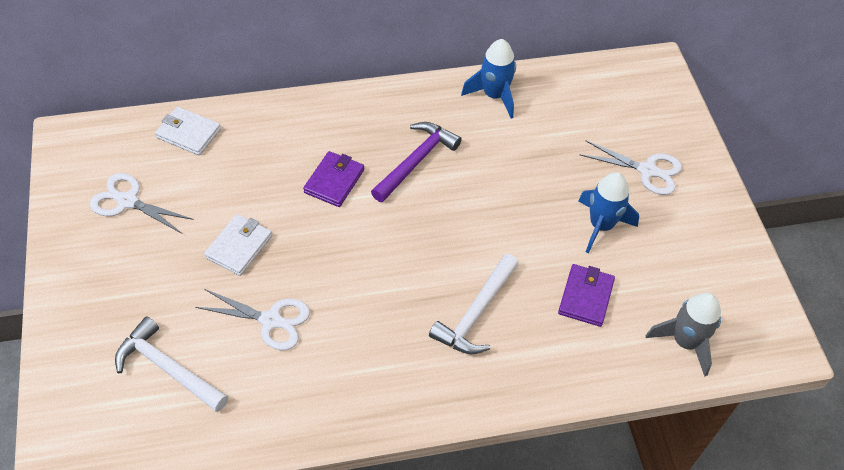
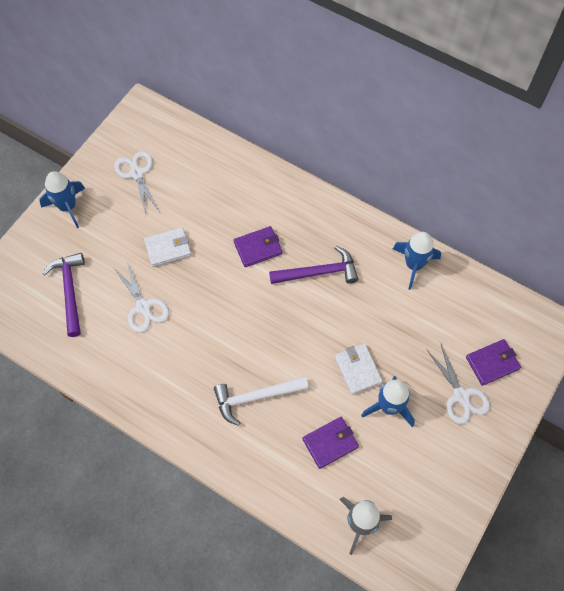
camera: 45 degrees right, 10 degrees up
(76, 288) = (68, 207): none -> blue rocket
(168, 368) = (70, 291): white hammer -> purple hammer
(188, 133) = (207, 153): white wallet -> white wallet (358, 370)
(642, 126) = (492, 363): none -> purple wallet

